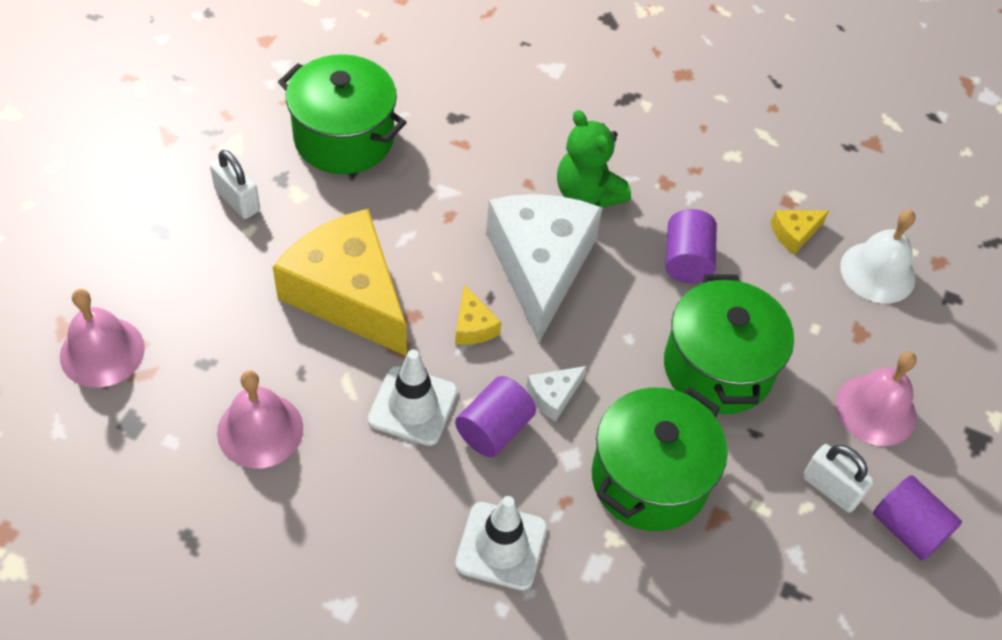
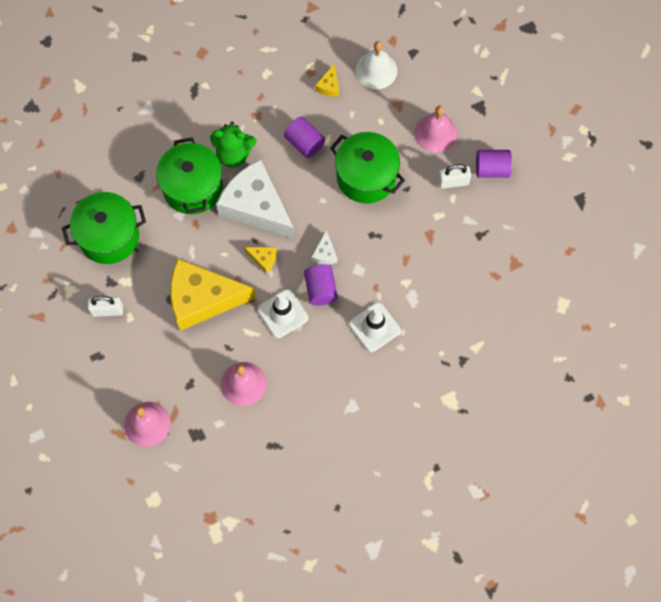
camera: 45 degrees left, 15 degrees up
(649, 479) = (392, 247): green pot -> green pot (193, 188)

